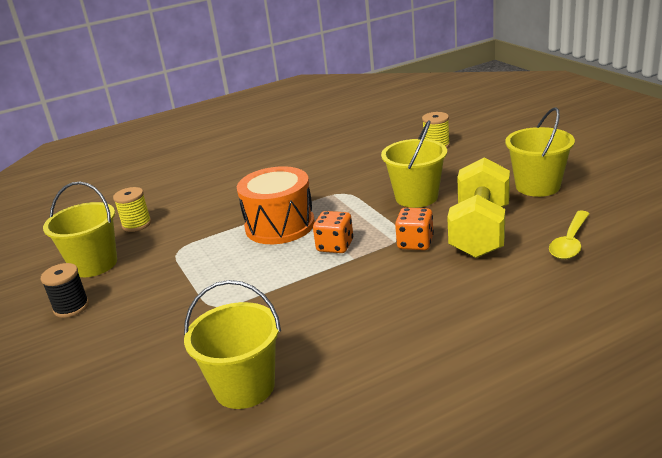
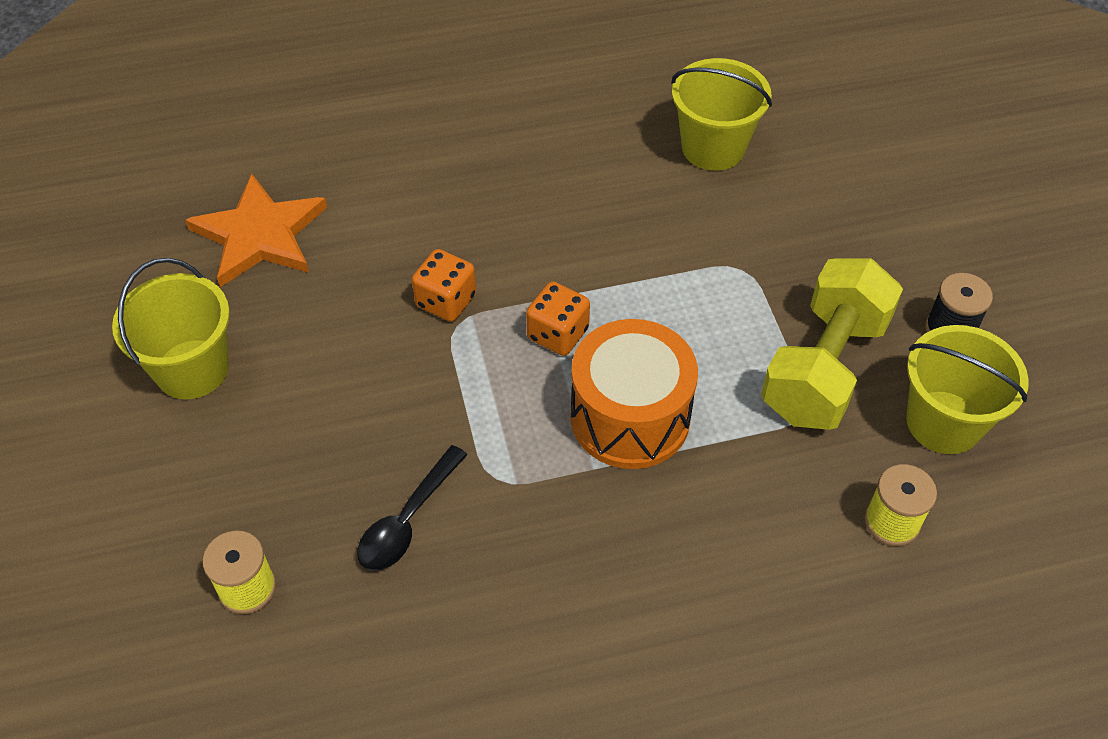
camera: 170 degrees left, 25 degrees up
(379, 173) = (408, 520): none -> black spoon
(416, 197) = (385, 413): yellow bucket -> none
(480, 231) = (348, 294): yellow dumbbell -> yellow dumbbell (824, 368)
(570, 242) = (260, 235): yellow spoon -> orange star

